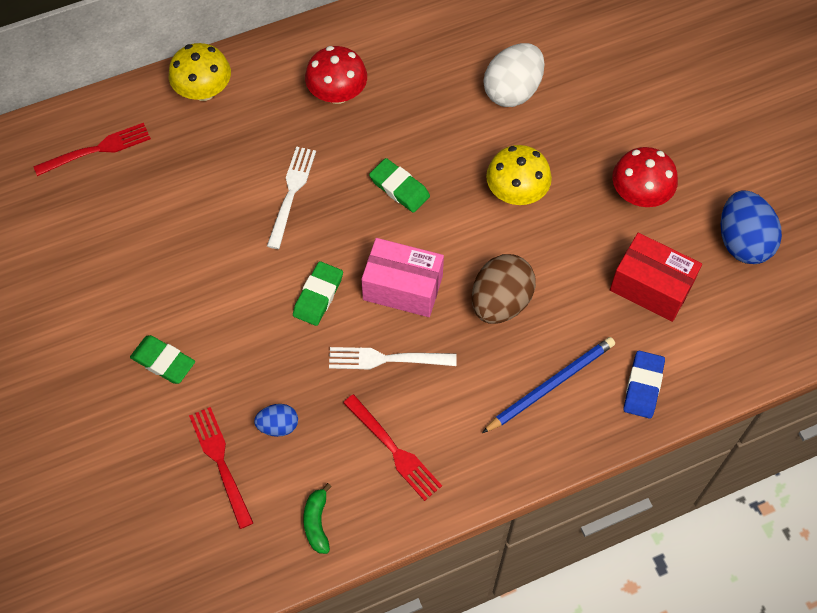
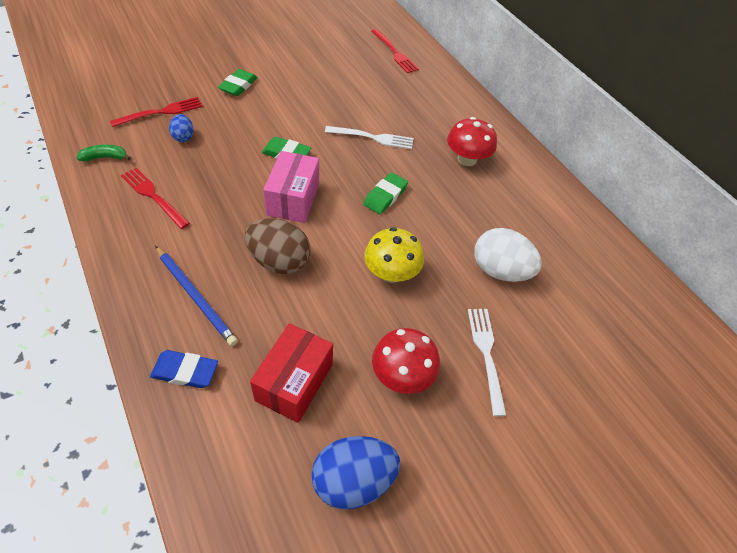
camera: 80 degrees right, 10 degrees down
(204, 90) = (451, 94): yellow mushroom -> none
(387, 359) = (231, 191): white fork -> white fork (486, 355)
(394, 450) = (153, 196): red fork -> red fork turned 90 degrees clockwise

